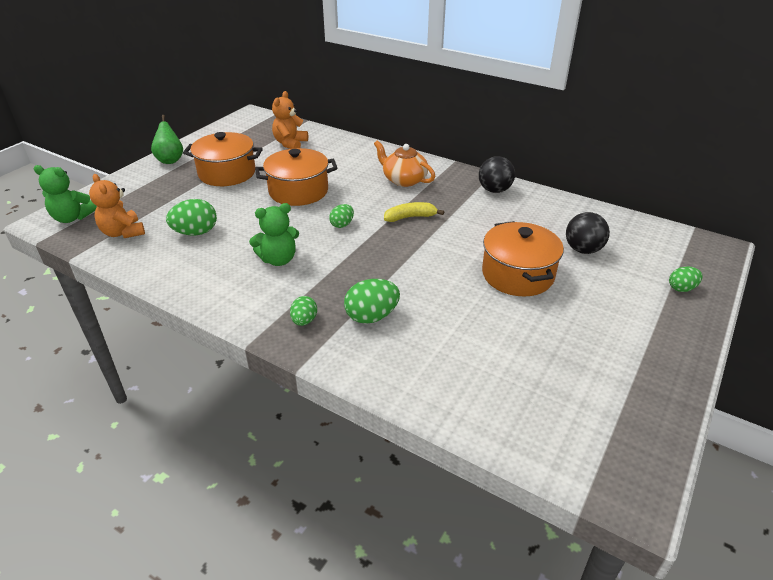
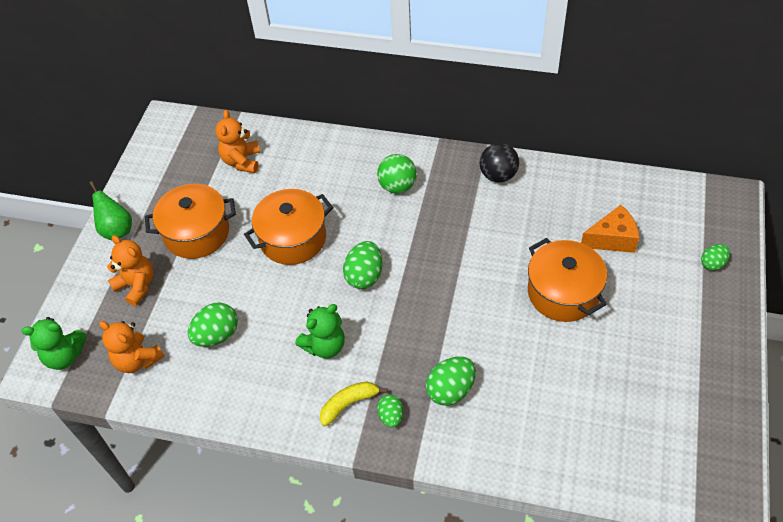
camera: 15 degrees left, 15 degrees up
(159, 191) = (137, 285): none -> orange teddy bear
(342, 225) = (364, 276): green egg -> green egg, size x1.63
(404, 180) = (397, 186): orange teapot -> green ball
(410, 217) = (429, 243): yellow banana -> yellow banana (349, 404)
(583, 250) = (612, 239): black ball -> orange cheese

